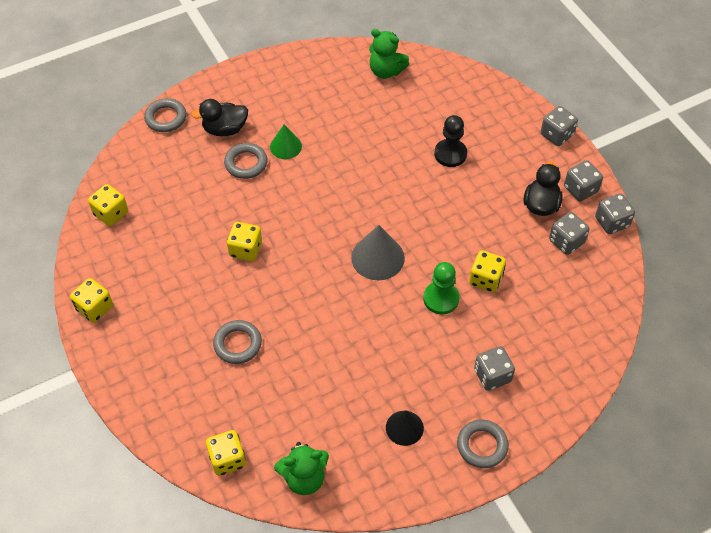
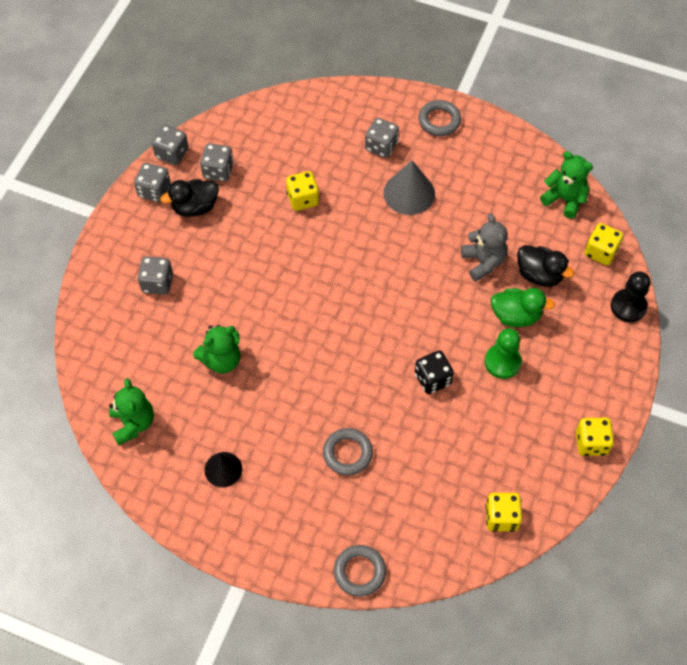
camera: 130 degrees left, 5 degrees up
(225, 129) = (325, 505): black duck -> black duck (539, 275)
(237, 344) = (516, 316): grey ring -> green duck
(245, 250) = (432, 379): yellow dice -> black dice
(285, 146) = (299, 436): green cone -> none
(306, 361) = (483, 262): none -> grey teddy bear
(377, 257) = (350, 281): grey cone -> grey cone (409, 193)
(387, 141) = (221, 360): none -> green teddy bear
(404, 428) = (471, 169): black cone -> black cone (223, 469)
(441, 299) = (347, 215): green pawn -> green pawn (502, 362)
(450, 154) = (194, 303): black pawn -> black pawn (628, 306)
(556, 135) = (104, 240): grey dice -> grey dice (157, 283)

